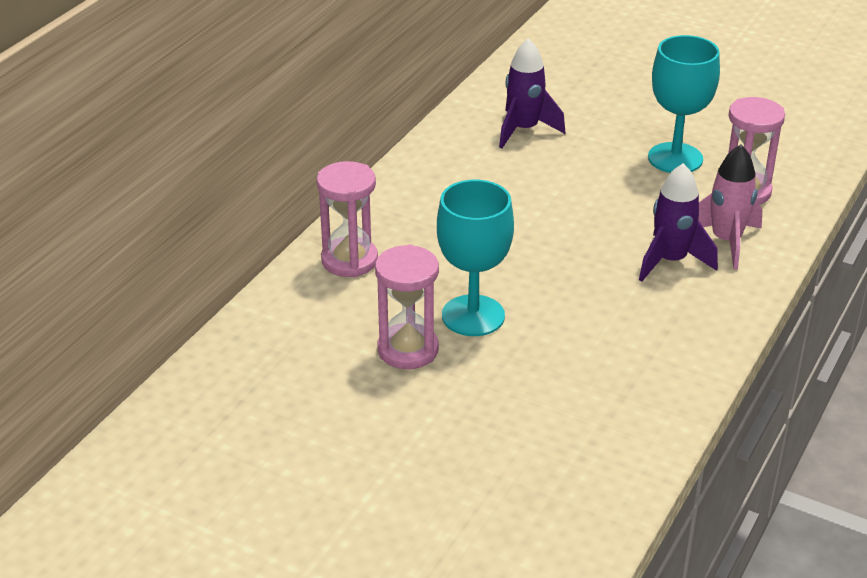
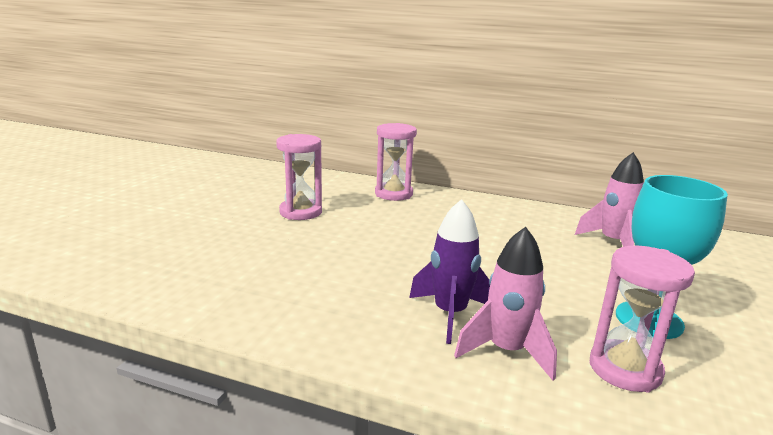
camera: 80 degrees right, 15 degrees down
(473, 316) = (341, 230): turquoise goblet -> none
(524, 130) = (612, 243): purple rocket -> pink rocket

